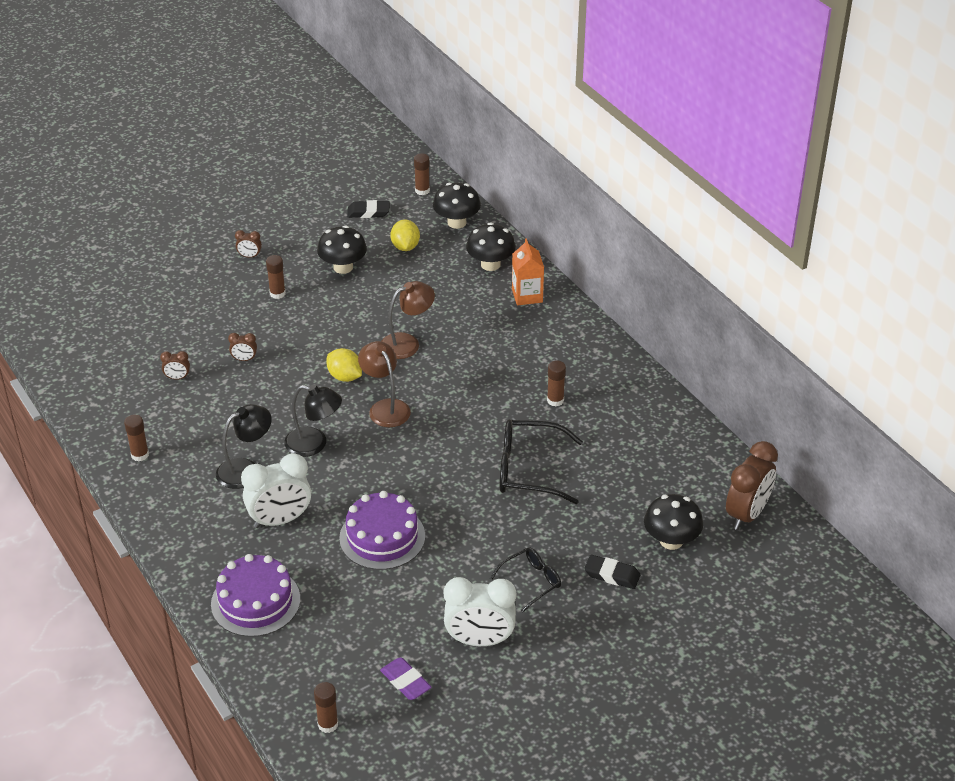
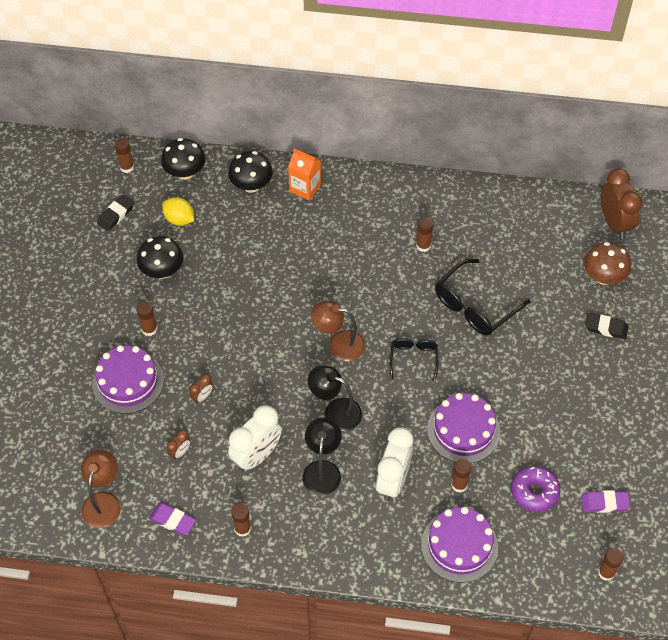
camera: 50 degrees left, 15 degrees up
(108, 411) = (172, 520): none -> purple eraser
(214, 311) = (128, 382): none -> purple cake
(249, 256) = (87, 319): brown clock -> none
(314, 444) = (335, 411): black lamp -> black lamp turned 120 degrees counterclockwise
(320, 566) = (459, 485): none -> brown glue stick
(345, 377) = (283, 347): yellow lemon -> none
(365, 623) = (534, 492): none -> purple donut
(407, 343) = (284, 288): brown lamp -> brown lamp (103, 501)
(479, 640) = (602, 438): white clock -> white clock (256, 456)
(531, 582) = (575, 375): black glasses -> black glasses (413, 359)
(612, 575) = (606, 328): black eraser -> black eraser turned 45 degrees clockwise
(671, 541) = (603, 277): black mushroom -> brown mushroom

